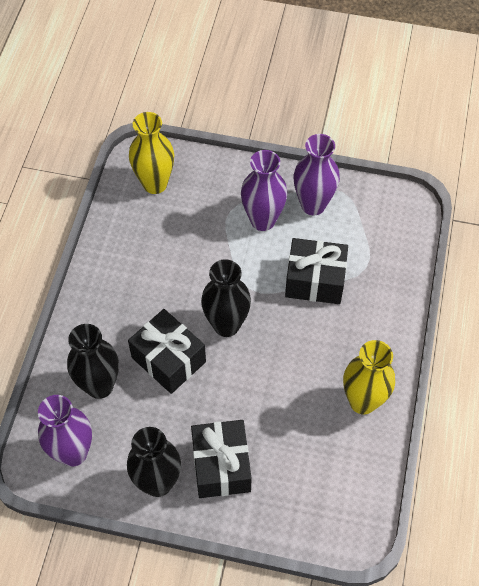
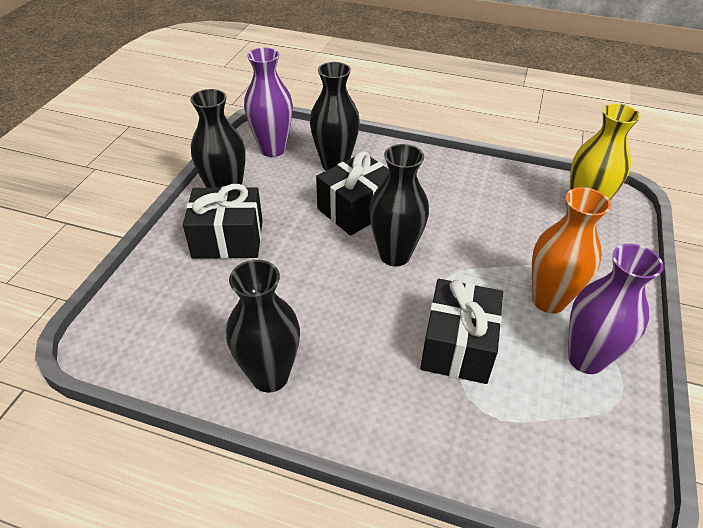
camera: 95 degrees right, 15 degrees down
(263, 220) = (548, 300): purple vase -> orange vase
(363, 401) = (270, 376): yellow vase -> black vase

